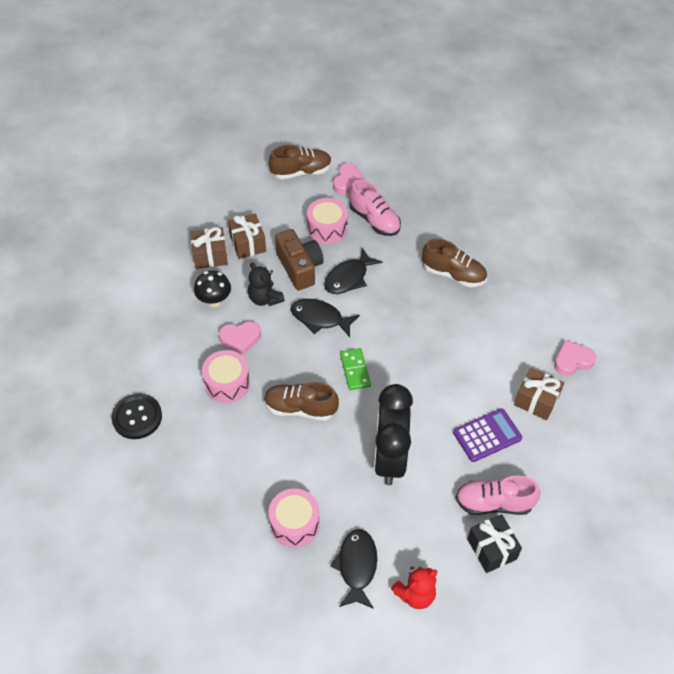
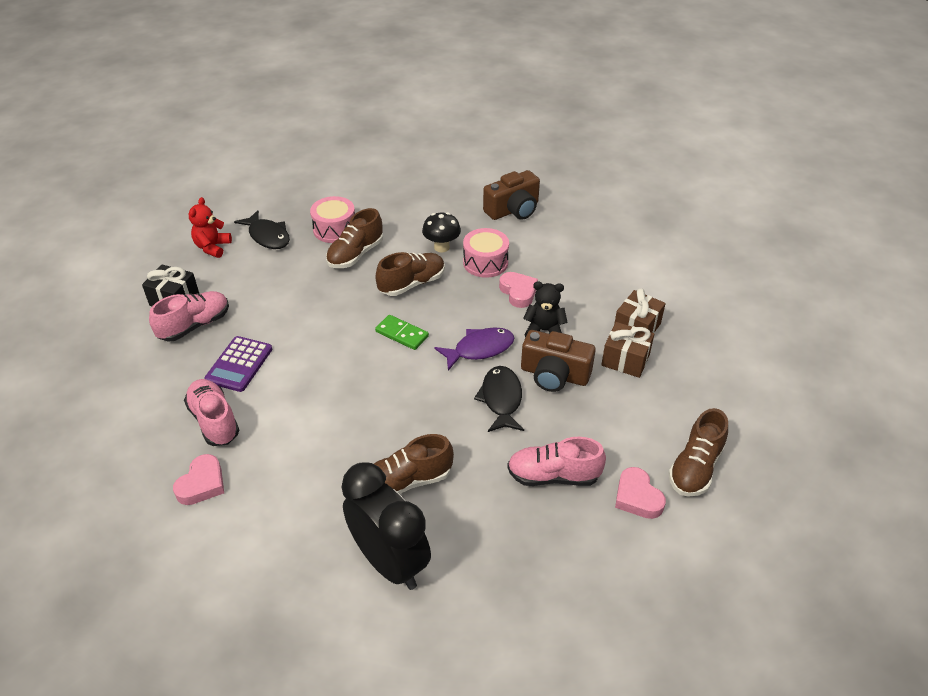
camera: 135 degrees right, 10 degrees down
(137, 417) = (513, 210): black button -> brown camera
(214, 301) = (578, 301): black mushroom -> black mushroom (441, 247)
(240, 339) = (518, 292): pink heart -> pink heart turned 120 degrees clockwise
(308, 476) = (355, 254): none -> brown shoe
(320, 318) = (479, 349): black fish -> purple fish
(327, 228) = (583, 429): pink drum -> none
(389, 458) = (307, 299): black clock -> black clock (390, 562)
(536, 400) = (214, 421): brown gift -> pink shoe

